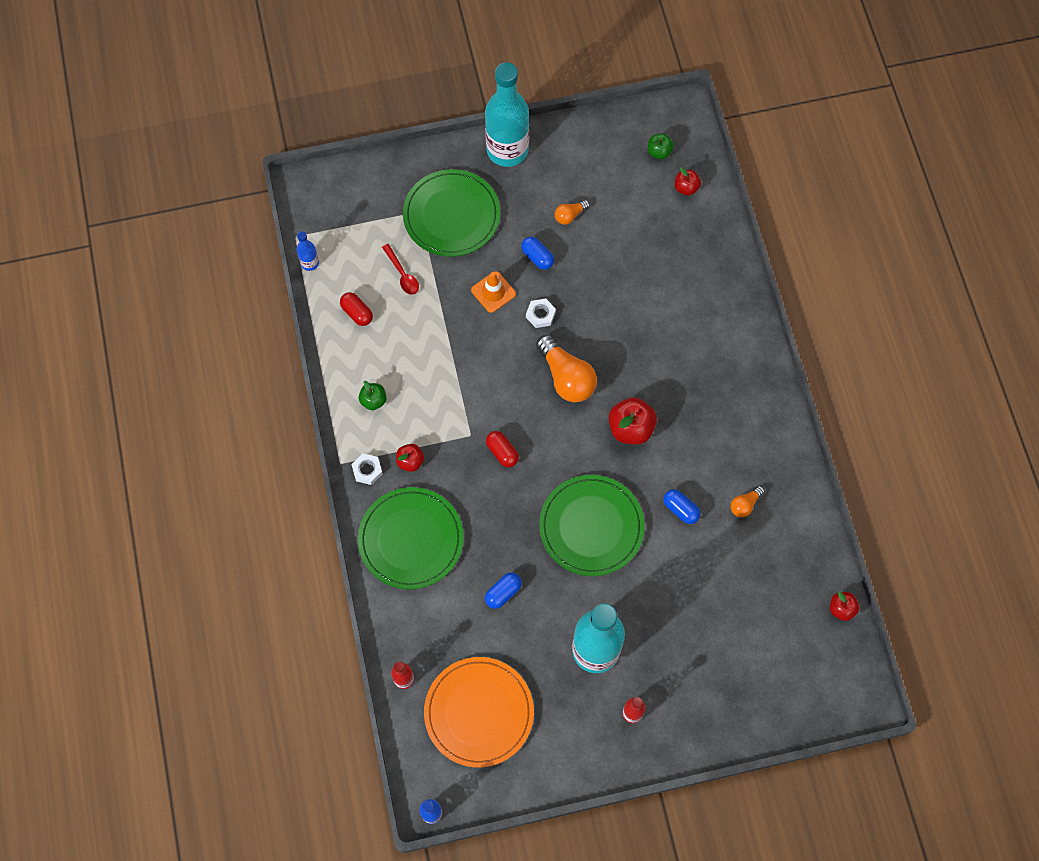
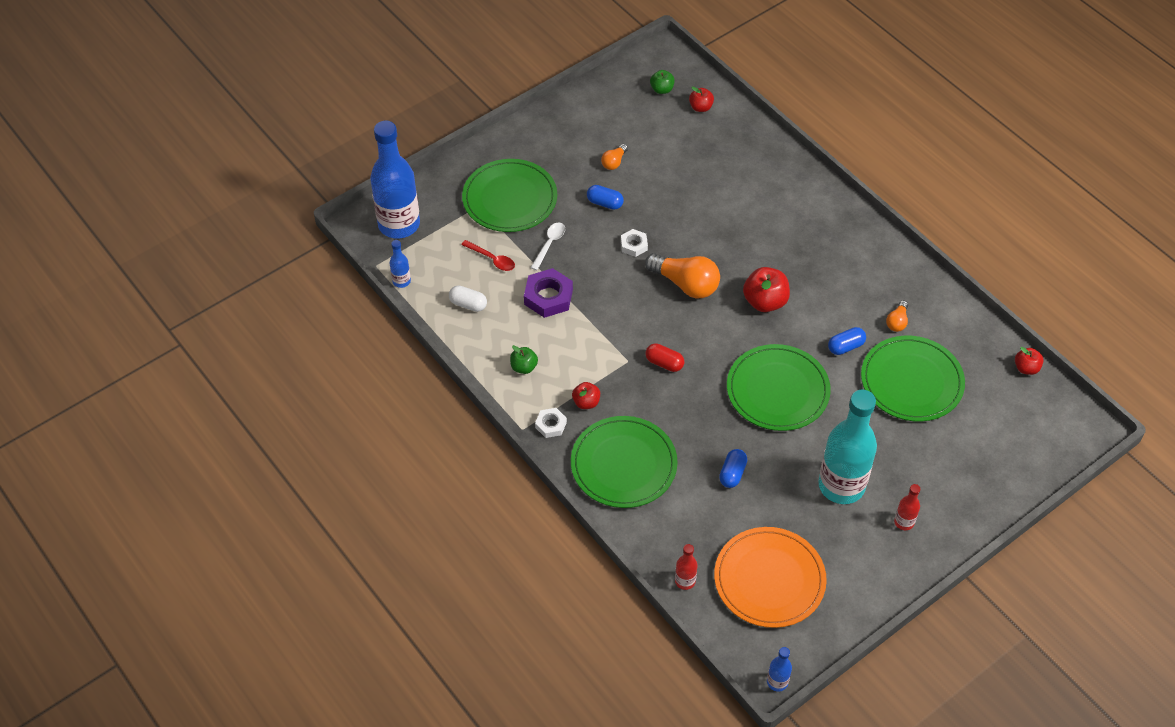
camera: 25 degrees left, 15 degrees down
(337, 201) = (399, 224): none -> blue bottle
(357, 313) = (468, 304): red capsule -> white capsule
(433, 336) = (548, 297): none -> purple nut
(463, 280) = (549, 244): none -> white spoon
(493, 292) = (582, 243): orange traffic cone -> none
(507, 150) = (530, 133): turquoise bottle -> none
(680, 509) = (845, 346): blue capsule -> blue capsule turned 45 degrees counterclockwise
(722, 573) = (911, 381): none -> green plate

